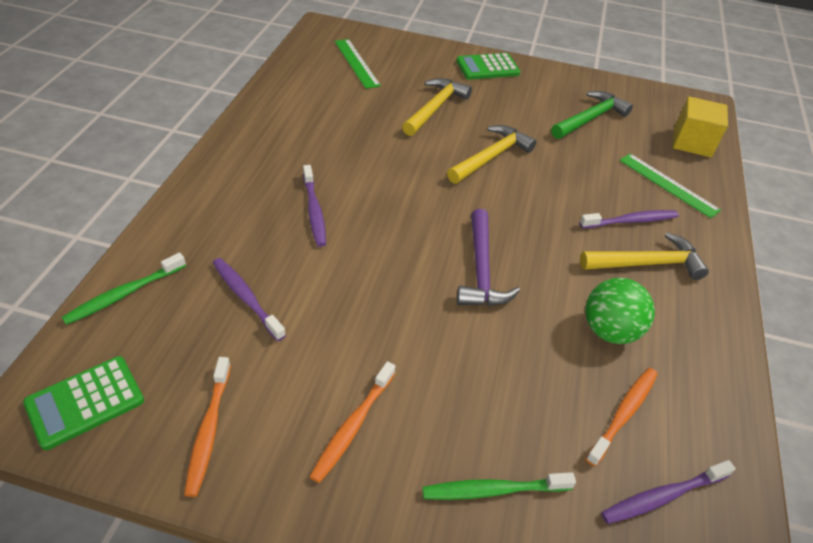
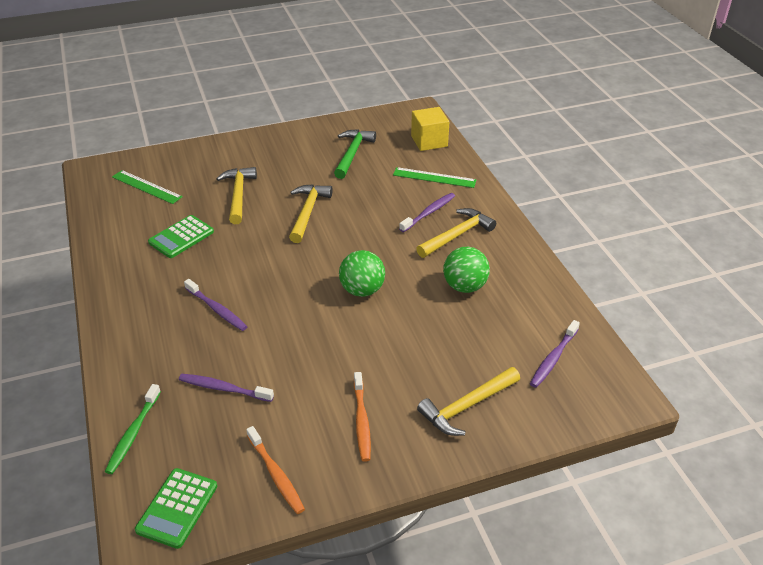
camera: 30 degrees left, 5 degrees down
(481, 270) = (362, 290): purple hammer -> green ball
(487, 67) = (251, 147): green calculator -> green calculator (181, 237)
(493, 490) = (467, 406): green toothbrush -> yellow hammer
(623, 414) = (505, 328): orange toothbrush -> none

